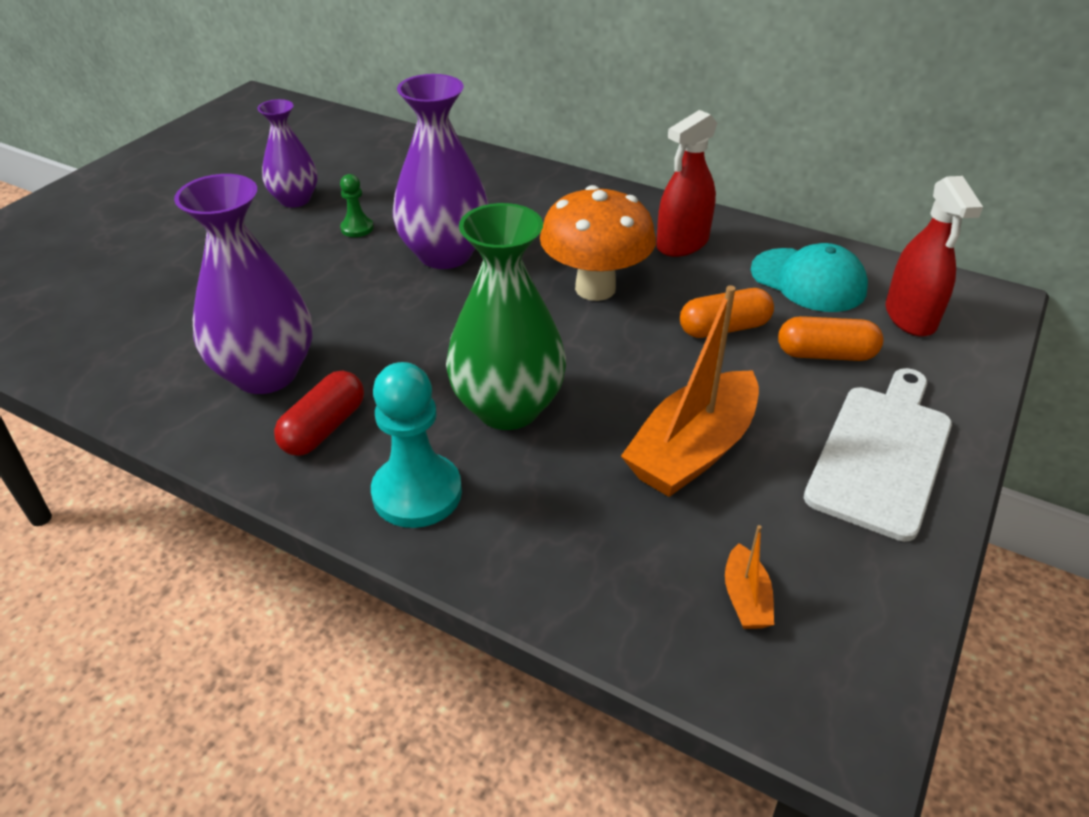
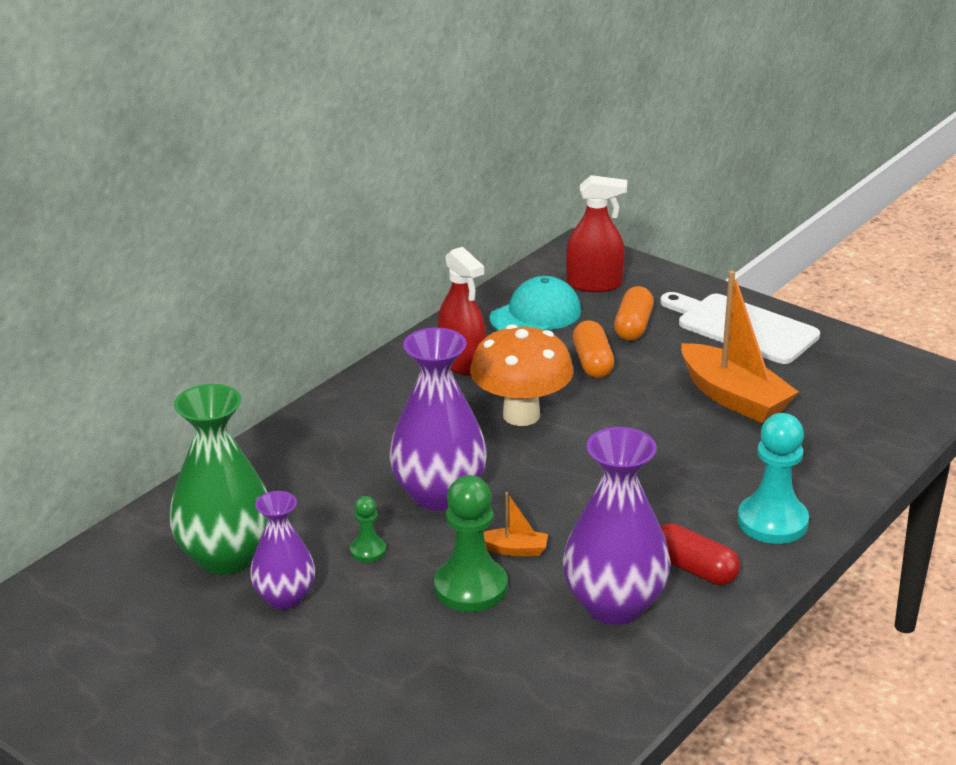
camera: 80 degrees left, 10 degrees down
(301, 285) = (470, 587): none -> green pawn
(508, 408) = (678, 473): green vase -> green vase (226, 556)
(745, 598) = (866, 399): orange boat -> orange boat (514, 550)

